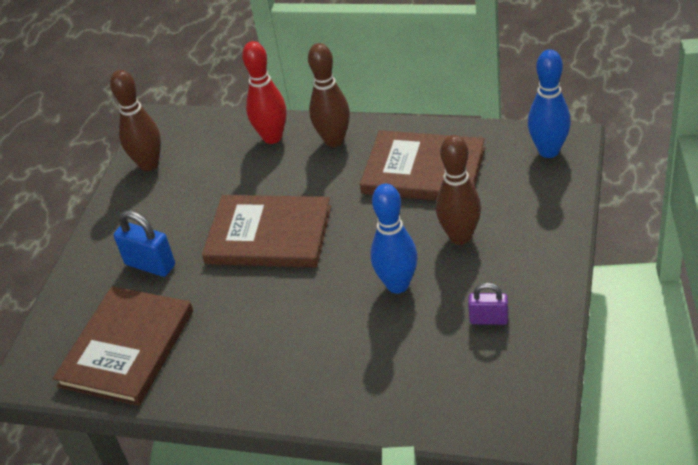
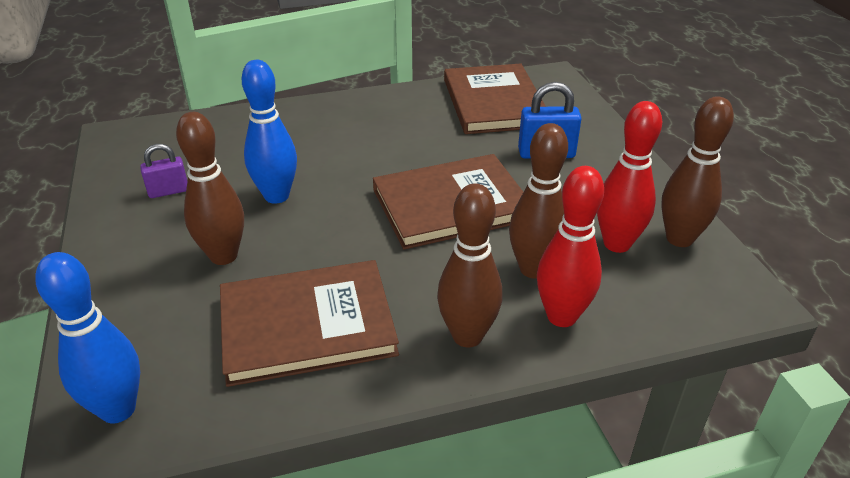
camera: 145 degrees right, 5 degrees down
(191, 172) = (617, 244): none -> red bowling pin
(260, 169) = (533, 269): none -> brown bowling pin

